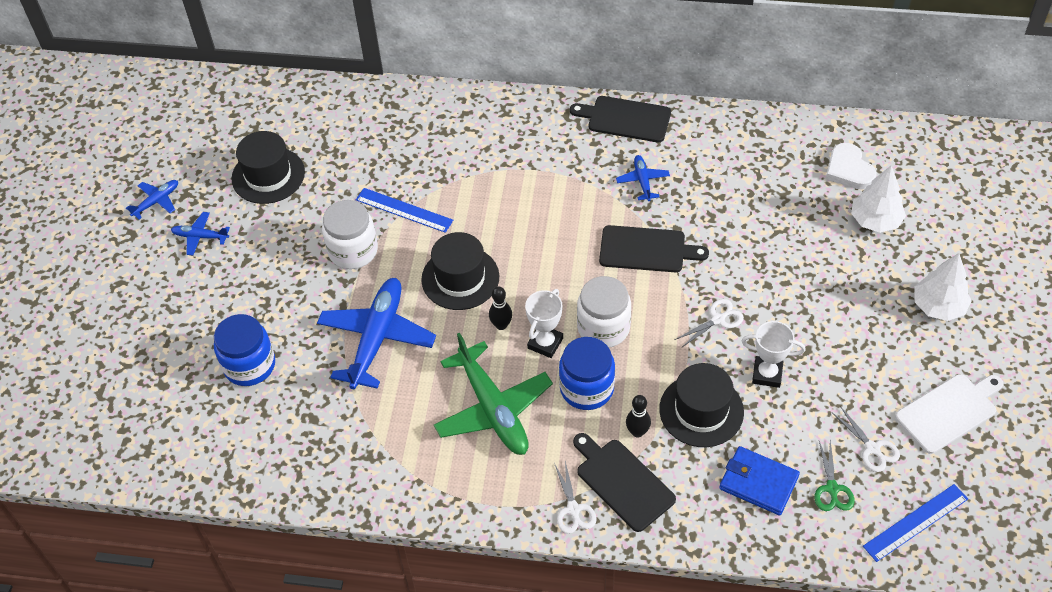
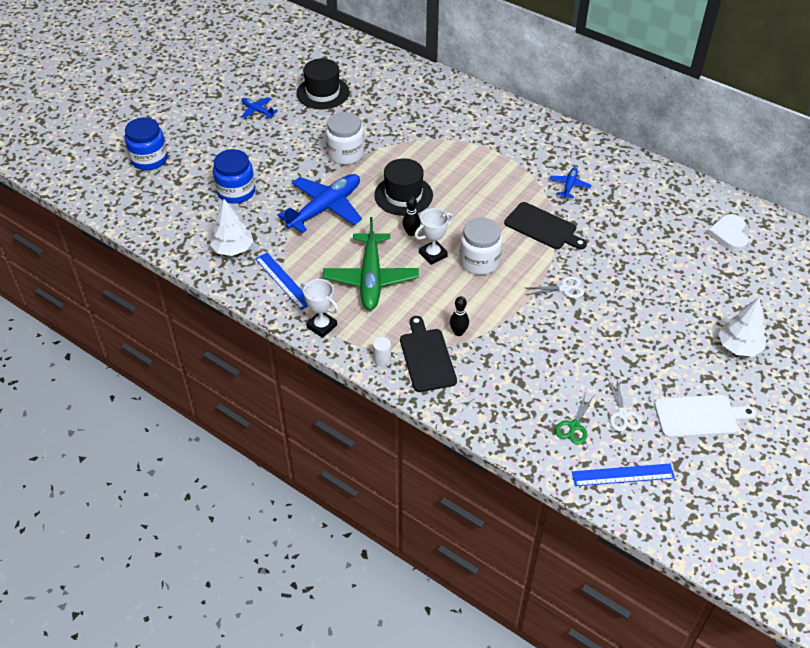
camera: 25 degrees right, 5 degrees down
(156, 201) = (245, 82): blue plane -> none
(404, 210) = (394, 143): blue ruler -> blue ruler (283, 281)
(573, 509) = (382, 359): white scissors -> white cylinder
(587, 388) = (442, 292): blue jar -> blue jar (149, 159)
(625, 119) = (583, 145): black cutting board -> none
(701, 410) = (513, 338): black hat -> none
(758, 482) = (522, 399): blue wallet -> none
(767, 374) = (576, 336): white trophy -> white trophy (322, 326)
(875, 220) = (727, 273): white tree -> white tree (233, 249)

